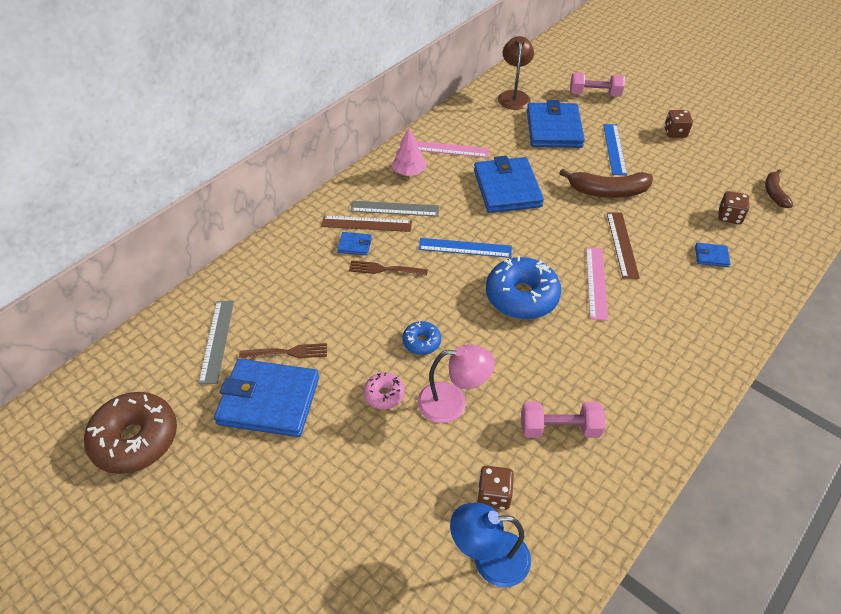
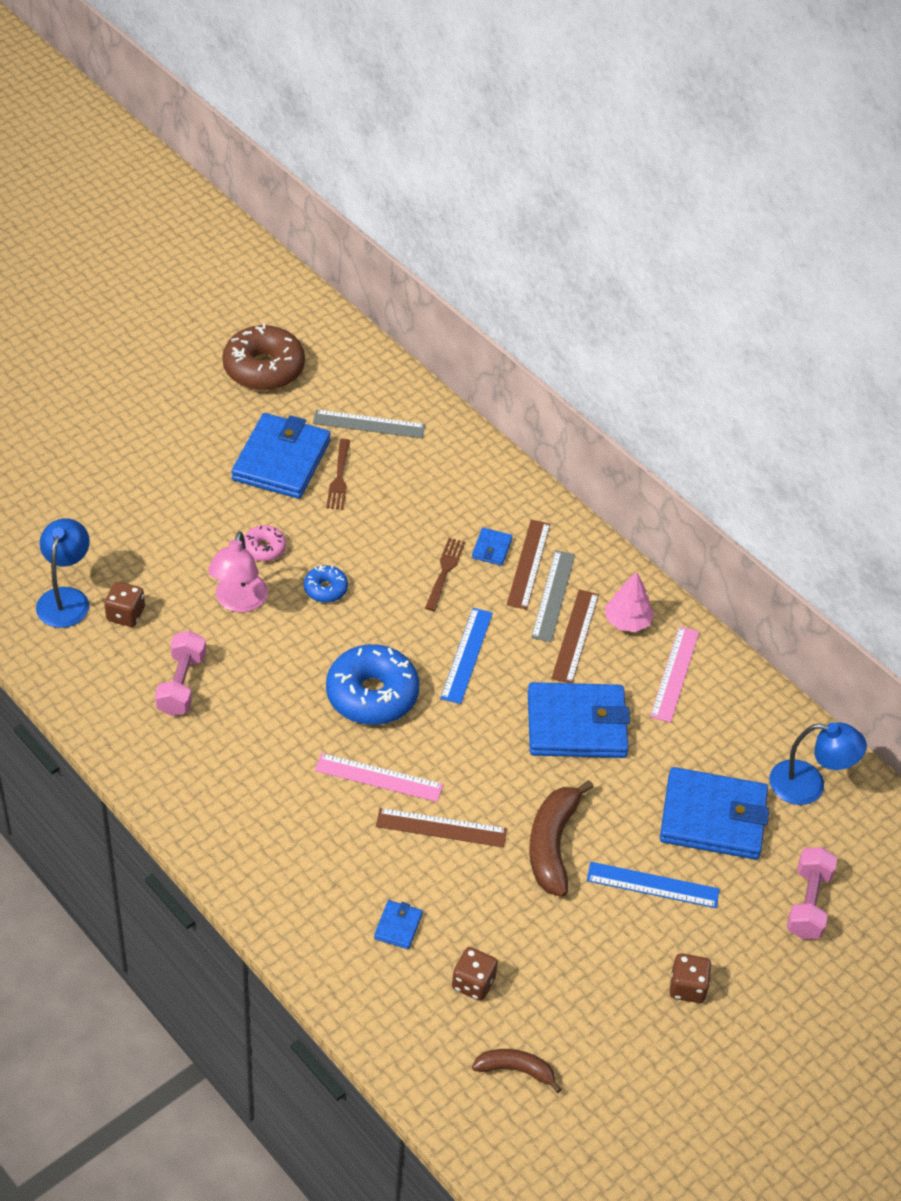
camera: 95 degrees right, 0 degrees up
(429, 195) = (575, 636): none -> brown ruler
(514, 96) = (809, 785): brown lamp -> blue lamp

